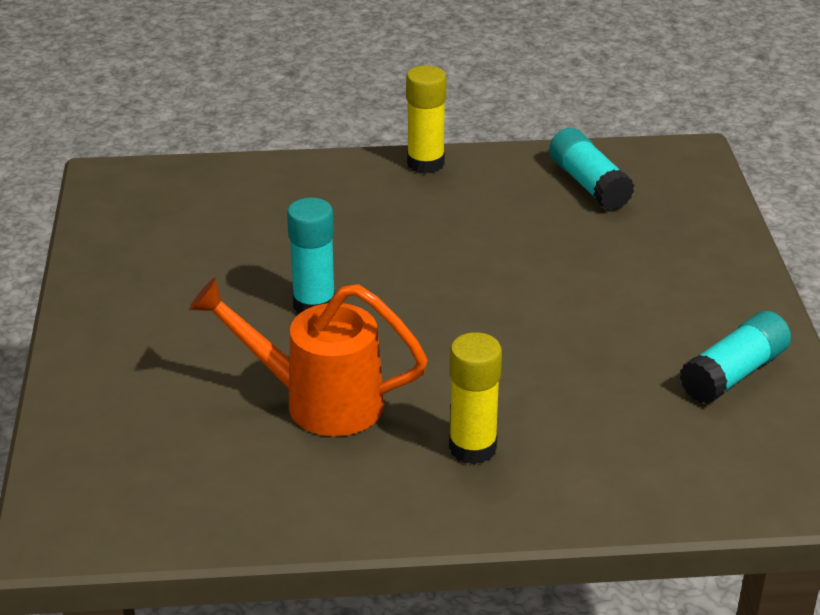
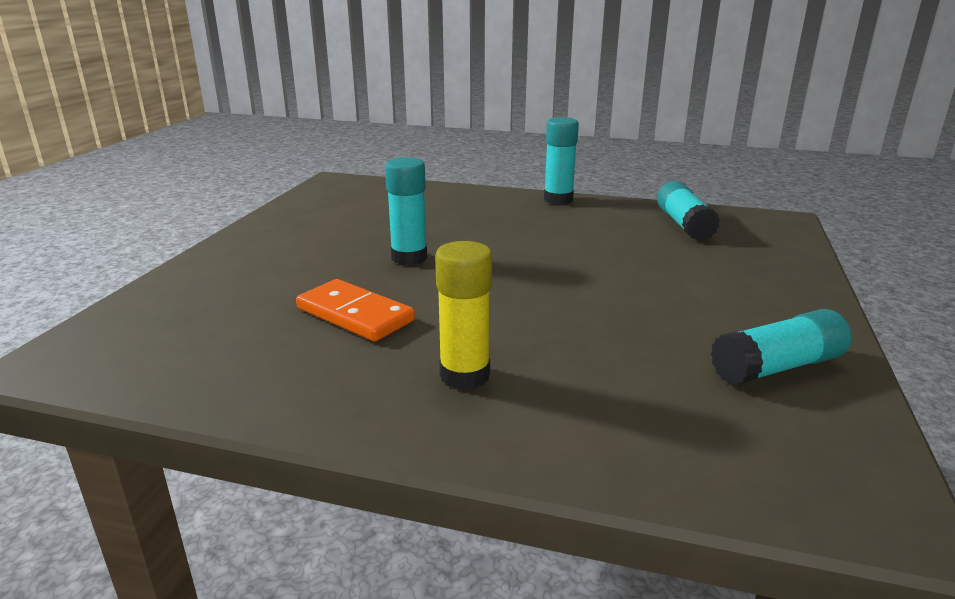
camera: 20 degrees right, 10 degrees down
(317, 401) = (354, 315): orange watering can -> orange domino
(425, 163) = (558, 199): yellow glue stick -> turquoise glue stick

